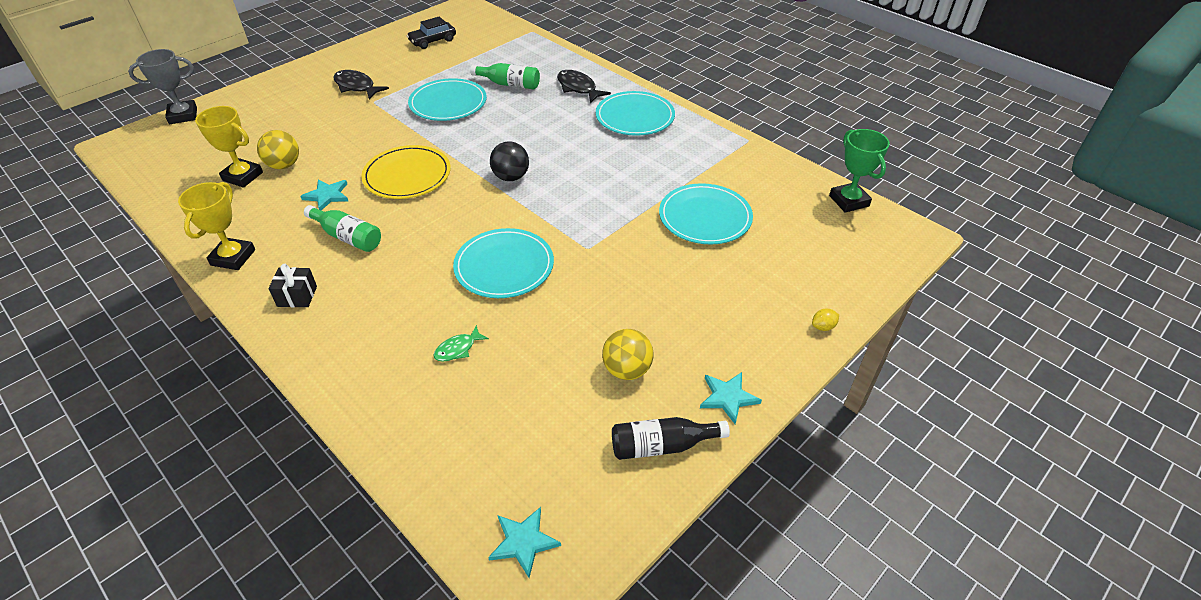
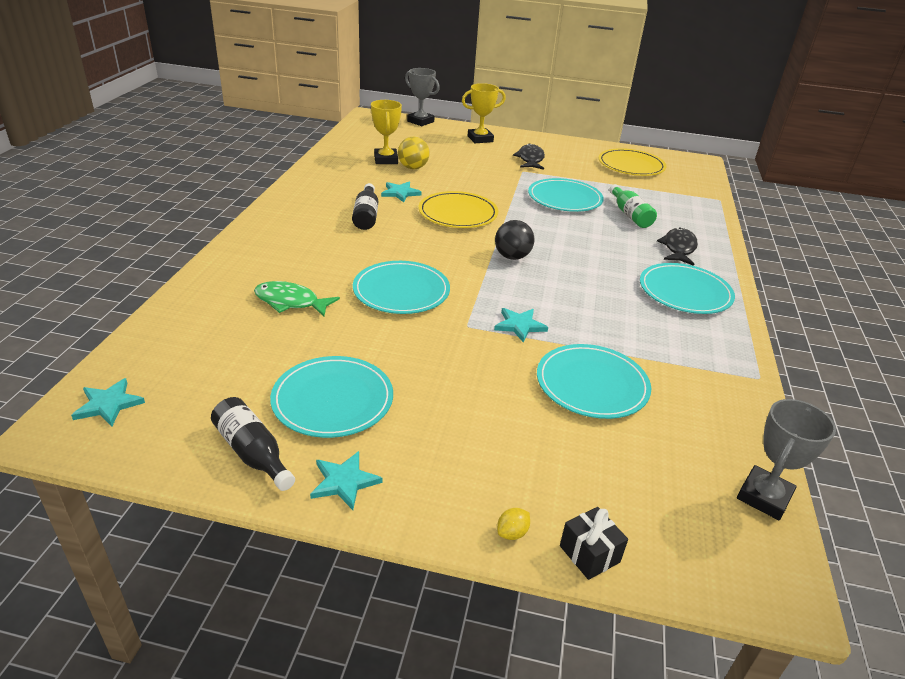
camera: 55 degrees right, 10 degrees down
(233, 257) = (307, 186): yellow trophy -> yellow trophy (480, 139)
(297, 296) = (291, 220): black gift -> black gift (589, 554)
(347, 237) = (366, 216): green bottle -> black bottle
(433, 41) = (631, 165): black car -> yellow plate
(458, 349) = (290, 302): green fish -> green fish, size x1.66
(610, 219) = (519, 325): none -> turquoise star
(627, 370) = (333, 400): yellow ball -> turquoise plate
(823, 327) = (512, 533): yellow lemon -> yellow lemon turned 75 degrees counterclockwise
(849, 201) = (764, 497): green trophy -> grey trophy

